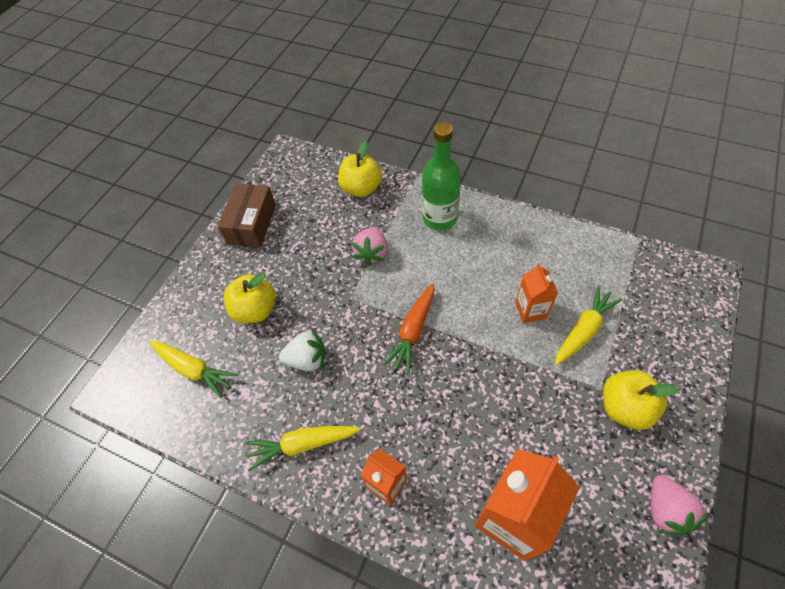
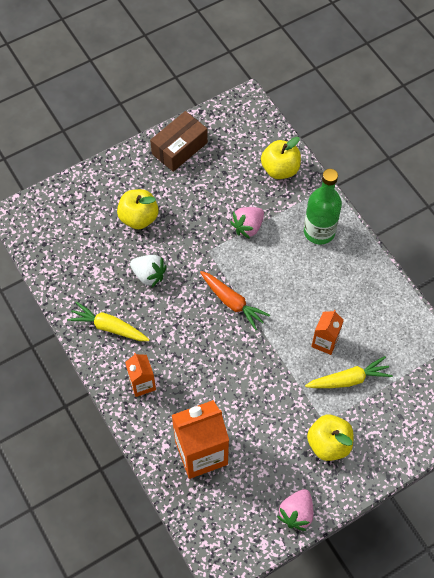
camera: 30 degrees right, 5 degrees up
(193, 369) = (73, 234): yellow carrot -> none
(413, 331) = (232, 302): orange carrot -> orange carrot turned 105 degrees counterclockwise

